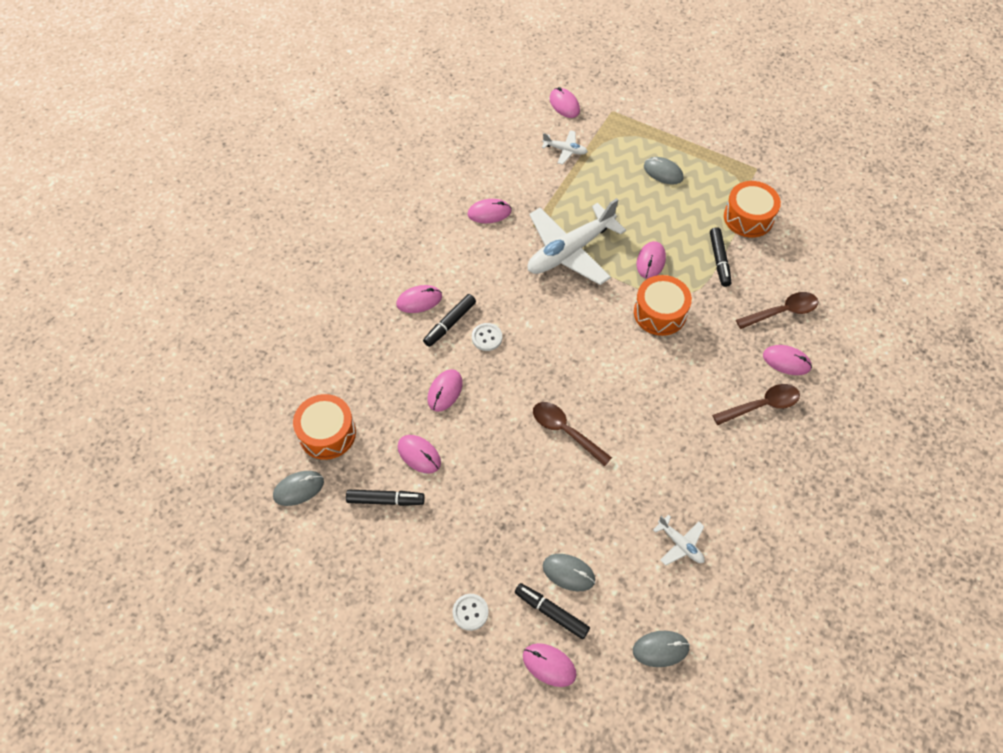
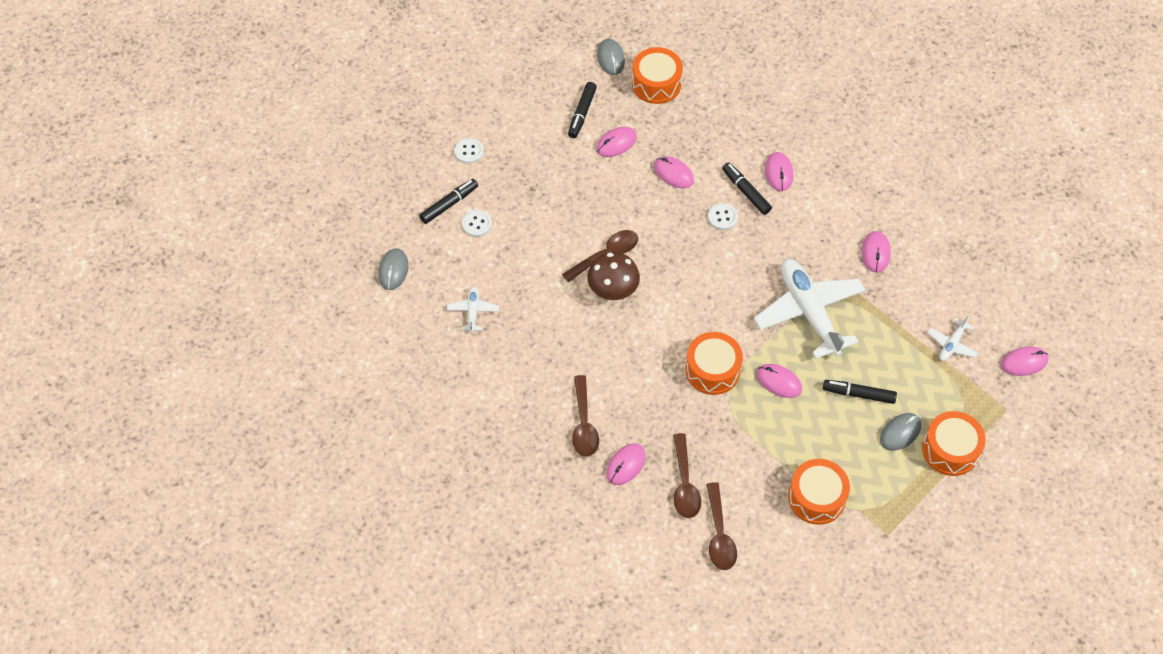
camera: 105 degrees right, 0 degrees up
(549, 665) = (409, 193): pink mouse -> none
(568, 573) = (477, 224): grey mouse -> white button
(606, 415) = (613, 291): none -> brown mushroom
(664, 140) = (950, 450): none -> orange drum
(680, 544) = (473, 311): white plane -> white plane turned 120 degrees clockwise
(719, 260) = (765, 447): black marker -> black marker (858, 394)
(815, 278) = (719, 534): none -> brown spoon

